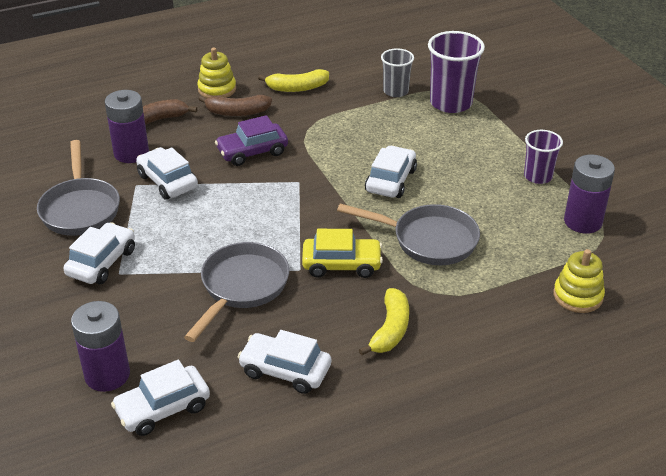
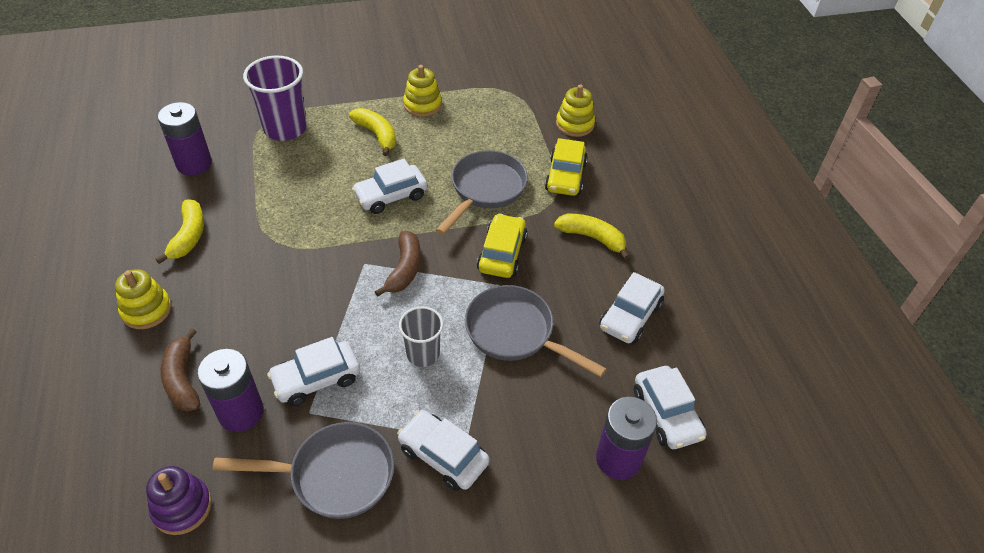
camera: 80 degrees left, 10 degrees up
(52, 147) = (182, 507): none -> purple stacking toy
(237, 112) = (208, 297): brown banana -> brown banana (404, 269)
(252, 152) = (294, 294): purple car -> none
(391, 180) = (391, 196): white car -> white car turned 60 degrees counterclockwise
(395, 91) = (242, 161): grey cup -> grey cup (423, 354)
(473, 156) = (377, 135): none -> yellow banana
(479, 298) = (565, 176): none -> yellow car
(538, 176) = (422, 105): purple cup -> yellow stacking toy
(583, 221) = (490, 97): purple battery -> purple battery (194, 163)

